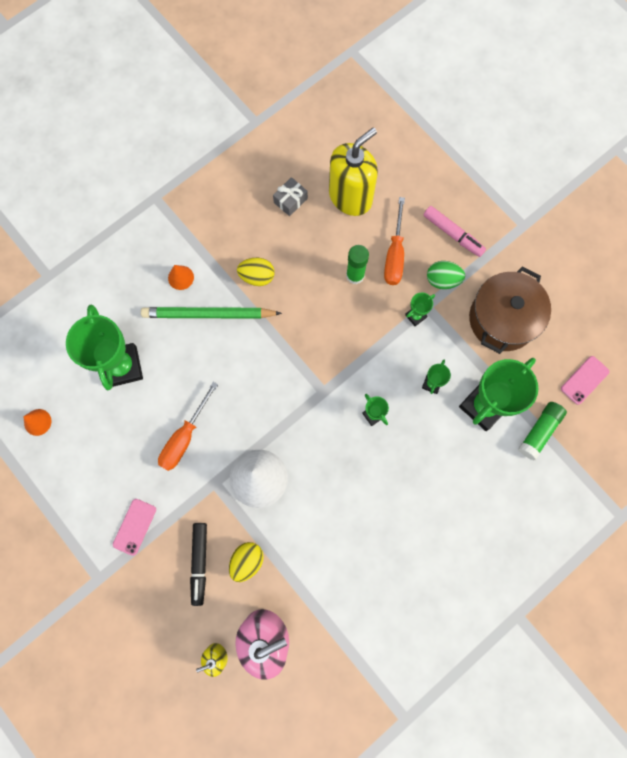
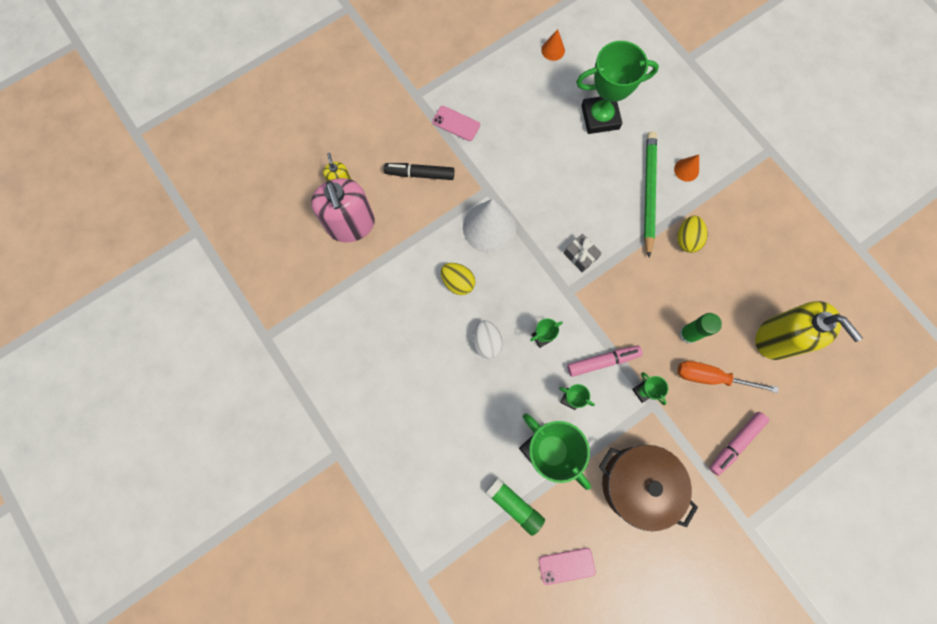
camera: 95 degrees right, 0 degrees up
(185, 437) = (531, 167): orange screwdriver -> none
(247, 561) = (417, 213): yellow egg -> yellow egg (458, 282)
(290, 200) = (770, 277): grey gift -> grey gift (580, 255)
(384, 471) = (487, 342): none -> white egg
(391, 354) = (602, 361): none -> pink marker
(442, 280) = (682, 425): green egg -> none
(584, 380) = (566, 566): pink phone -> pink phone turned 60 degrees counterclockwise

